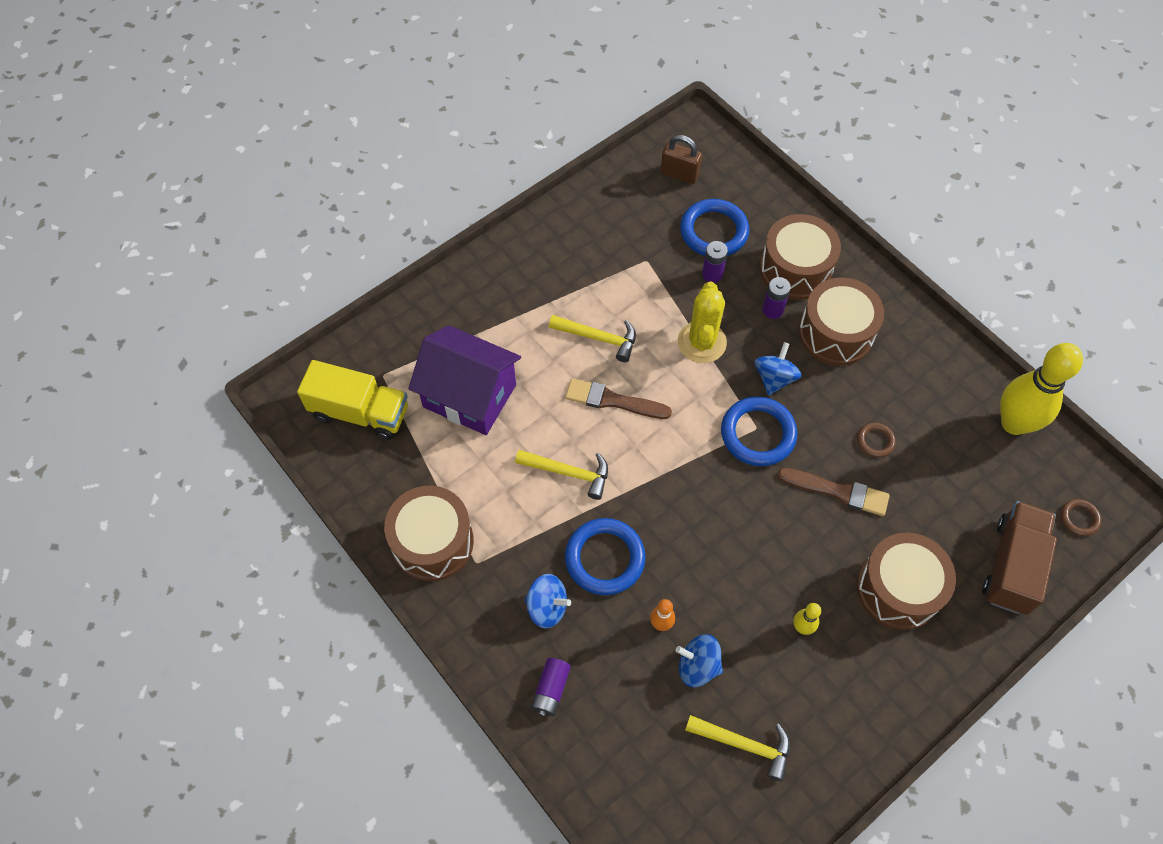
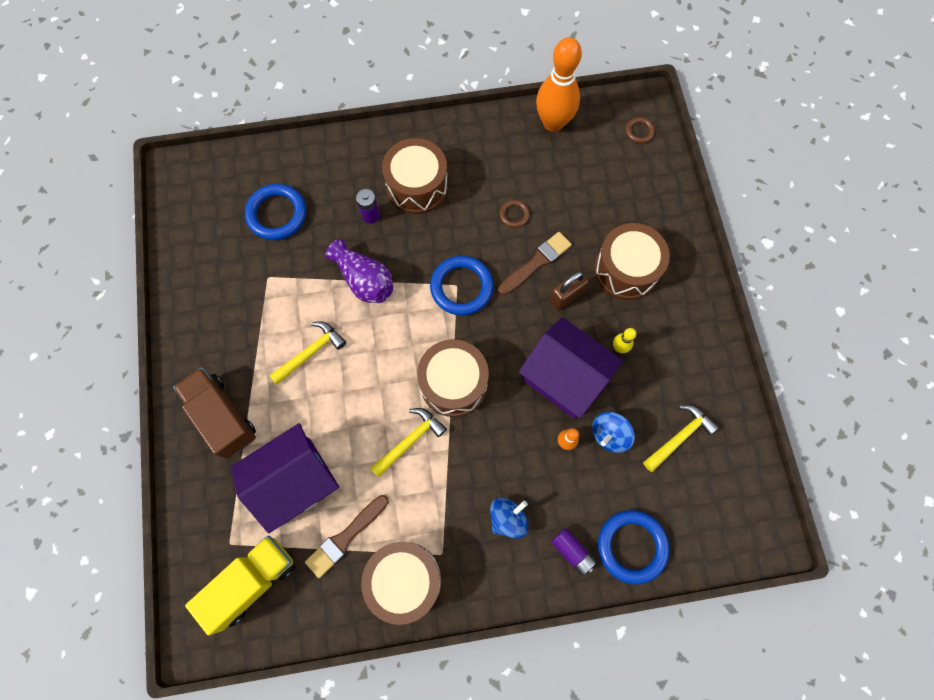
camera: 60 degrees left, 10 degrees up
(604, 558) = (494, 453): blue ring -> blue ring (631, 546)
(613, 400) = (371, 373): brown brush -> brown brush (345, 537)
(679, 174) = (208, 207): brown padlock -> brown padlock (566, 296)
(702, 342) = (364, 280): yellow cactus -> purple vase
(712, 274) = (312, 238): purple battery -> none
(730, 586) = (564, 377): none -> purple house
(774, 378) = (425, 249): blue spinning top -> none
(795, 269) = (348, 179): brown drum -> brown drum (453, 383)
(1012, 566) = (648, 191): brown truck -> brown truck (222, 417)
(1014, 423) = (553, 123): yellow bowling pin -> orange bowling pin

